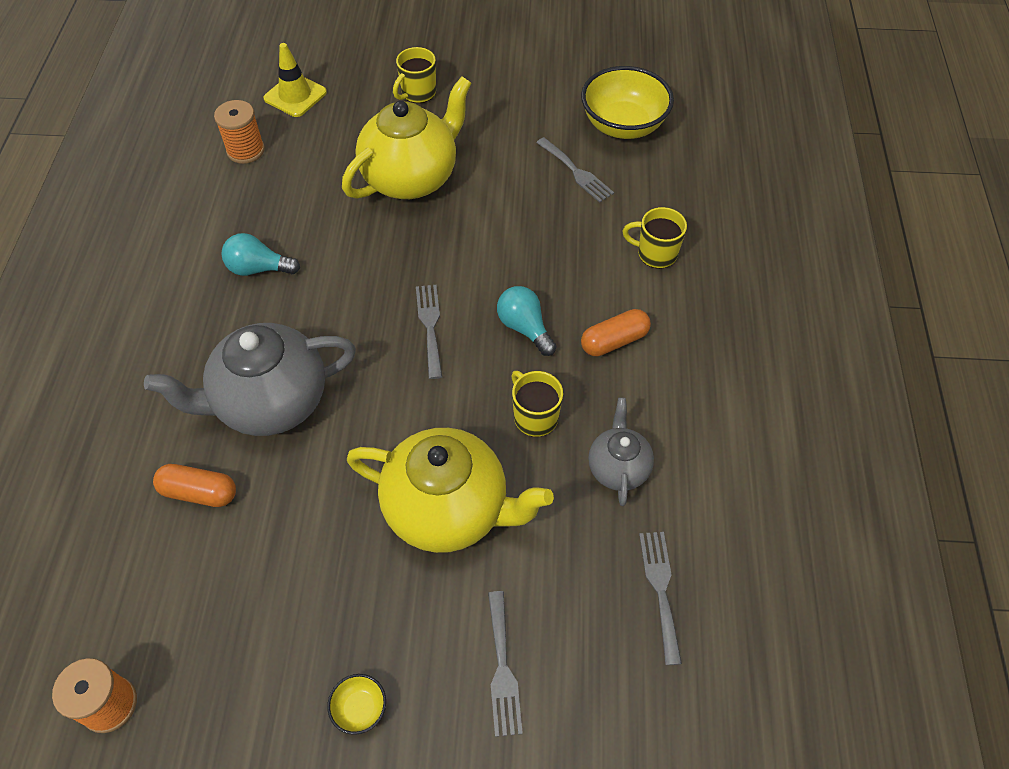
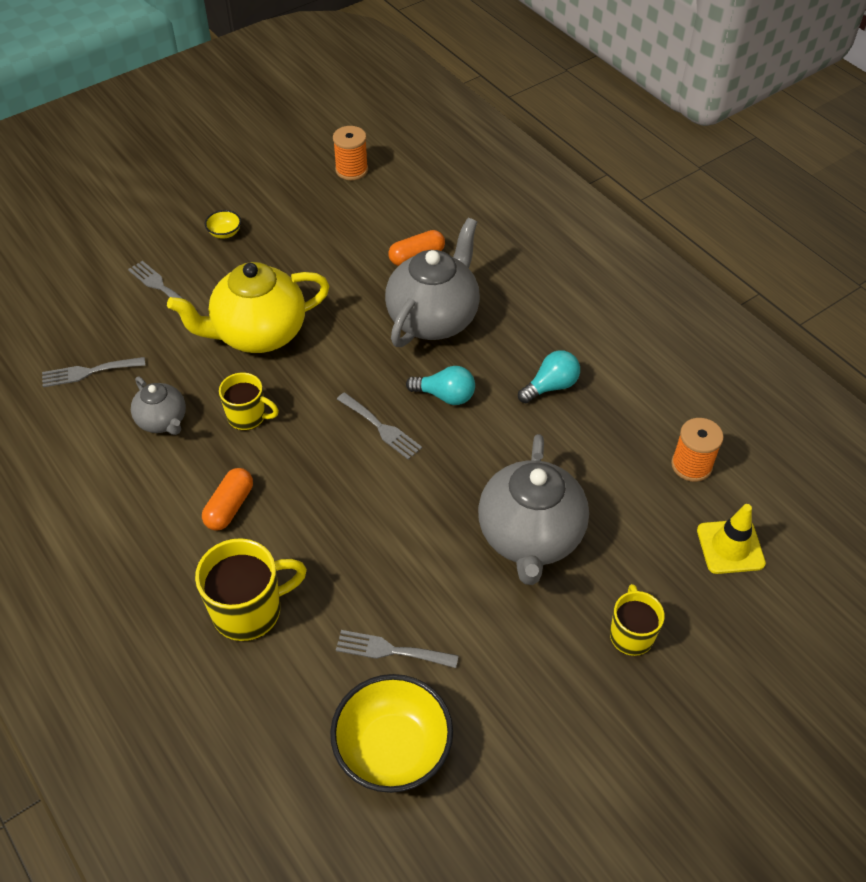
camera: 140 degrees right, 5 degrees down
(411, 177) = (530, 537): yellow teapot -> grey teapot
(524, 328) = (309, 472): turquoise light bulb -> turquoise light bulb (445, 396)
(655, 253) = (249, 610): yellow mug -> yellow mug, size x1.58
(660, 589) = (88, 372): grey fork -> grey fork turned 120 degrees clockwise

